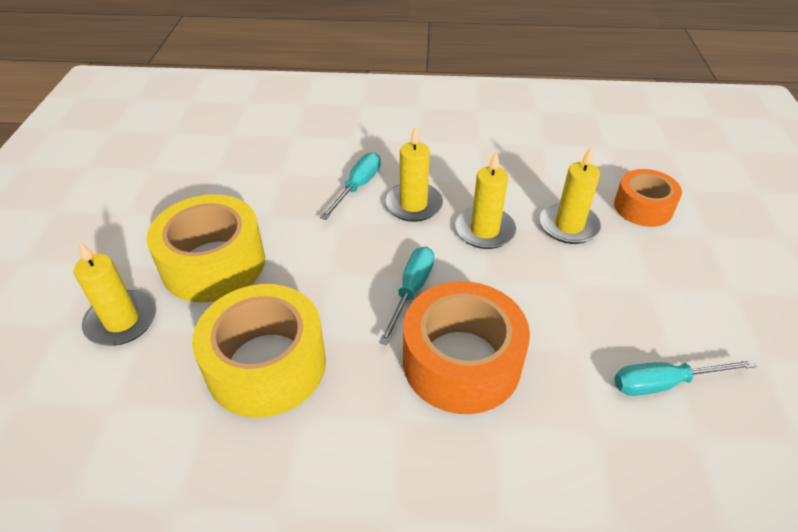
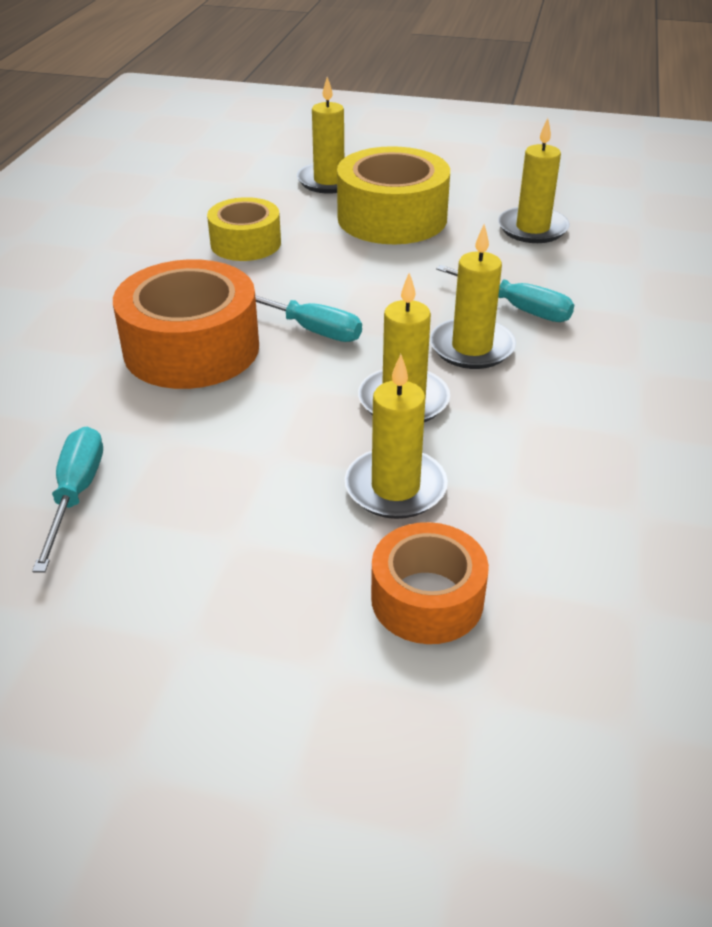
camera: 100 degrees right, 5 degrees down
(236, 183) = (532, 228): none -> yellow candle
(266, 364) = (245, 243): yellow tape -> yellow tape, size x0.61

